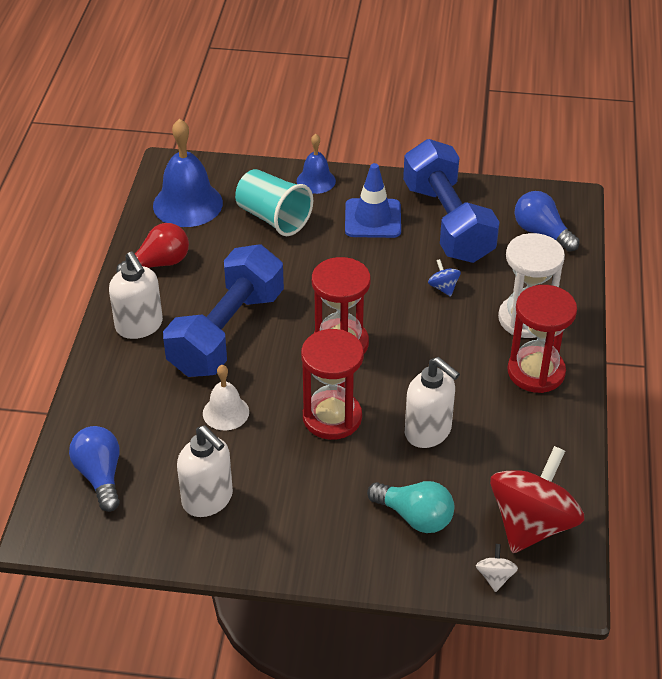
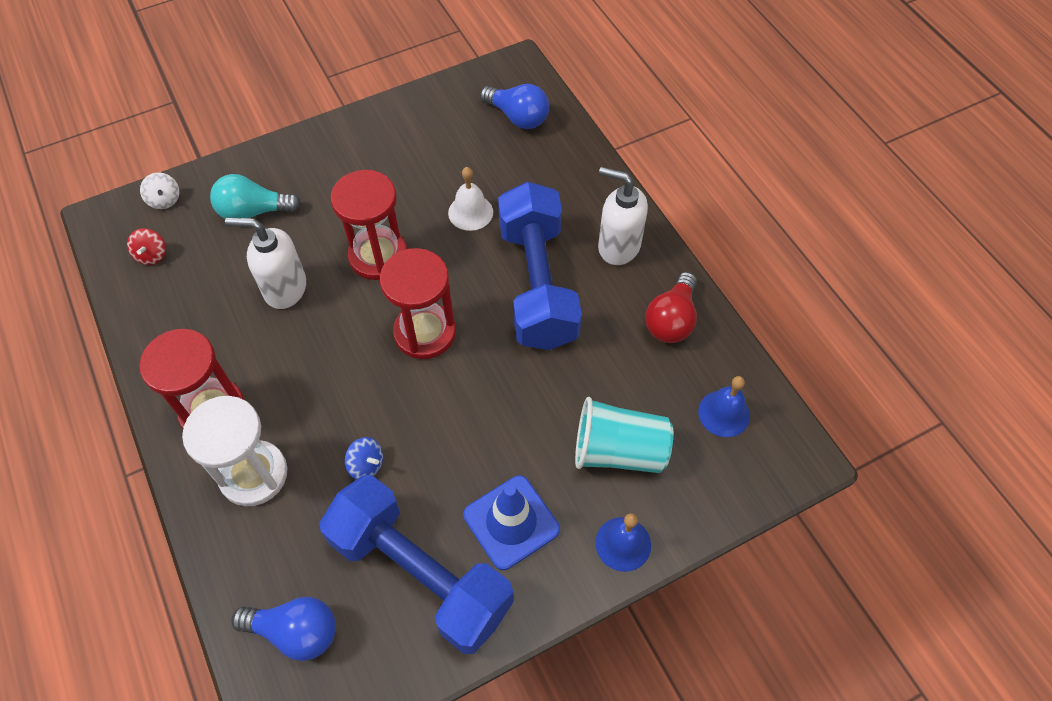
camera: 145 degrees right, 15 degrees up
(187, 204) = (724, 413): blue bell -> blue bell, size x0.57
(208, 499) = (424, 142): white soap dispenser -> none
(532, 524) = (152, 255): red spinning top -> red spinning top, size x0.41

